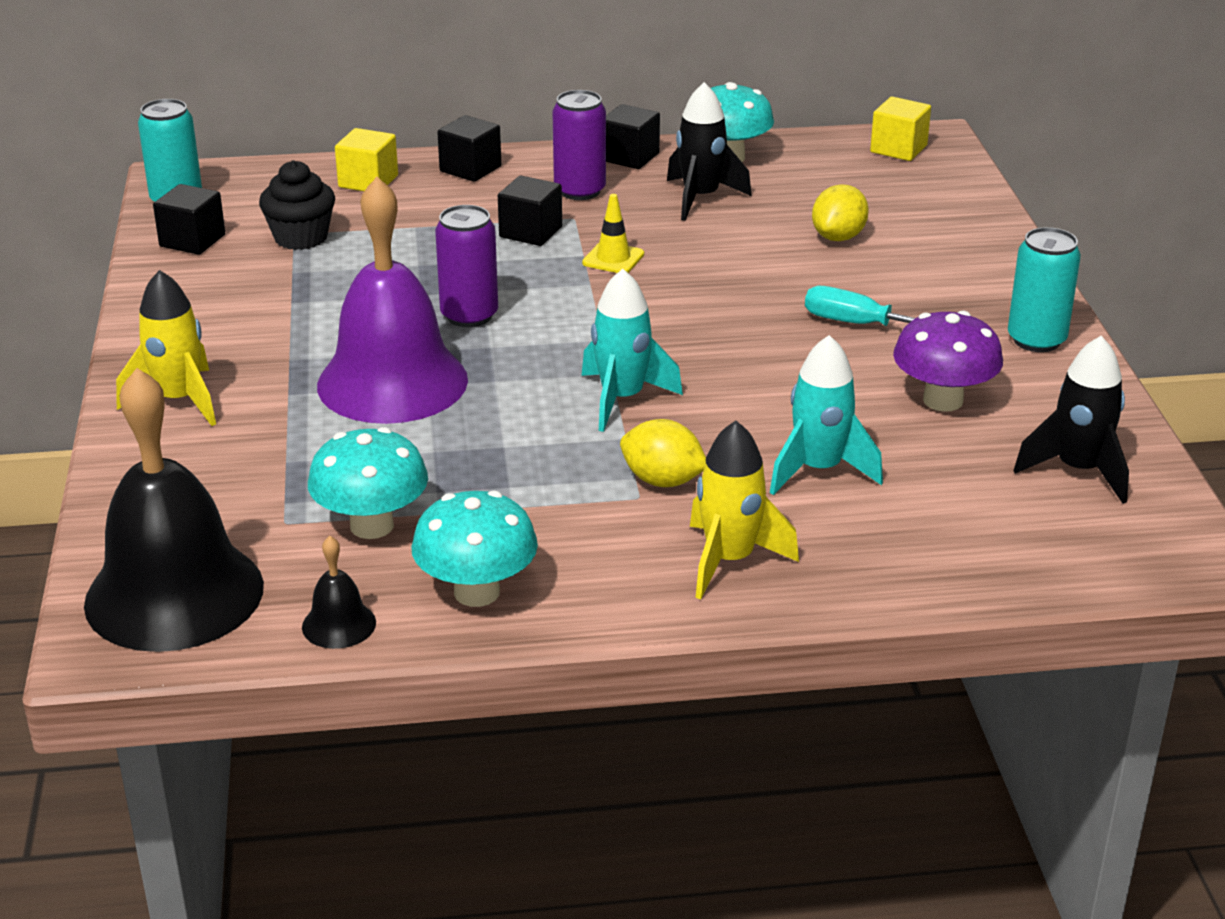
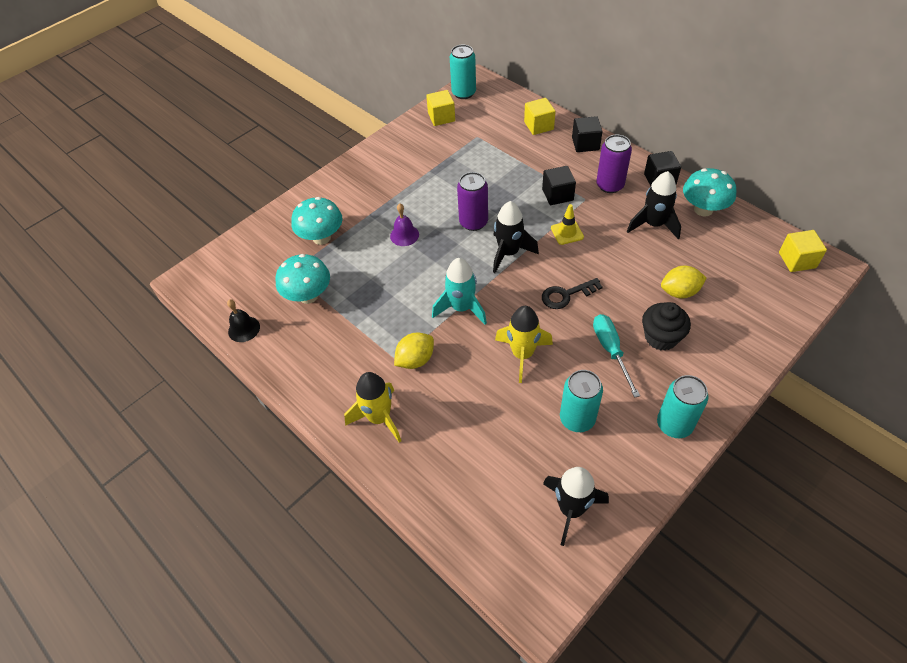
camera: 55 degrees right, 20 degrees up
(174, 594) = (227, 275): black bell -> none
(179, 401) = (337, 192): yellow rocket -> yellow rocket (522, 354)
(192, 241) = (441, 117): black cube -> yellow cube
(301, 237) = (476, 140): black cupcake -> black cupcake (661, 337)
(392, 382) = (404, 235): purple bell -> purple bell, size x0.41
(477, 592) = (293, 353): turquoise mushroom -> turquoise mushroom (321, 237)
(578, 316) = (509, 253): none -> black rocket
(662, 481) = (415, 360): yellow lemon -> yellow lemon turned 60 degrees clockwise
(724, 311) = (566, 295): none -> black key
(819, 470) = (473, 407): turquoise rocket -> none
(943, 400) = (577, 419): purple mushroom -> turquoise can

